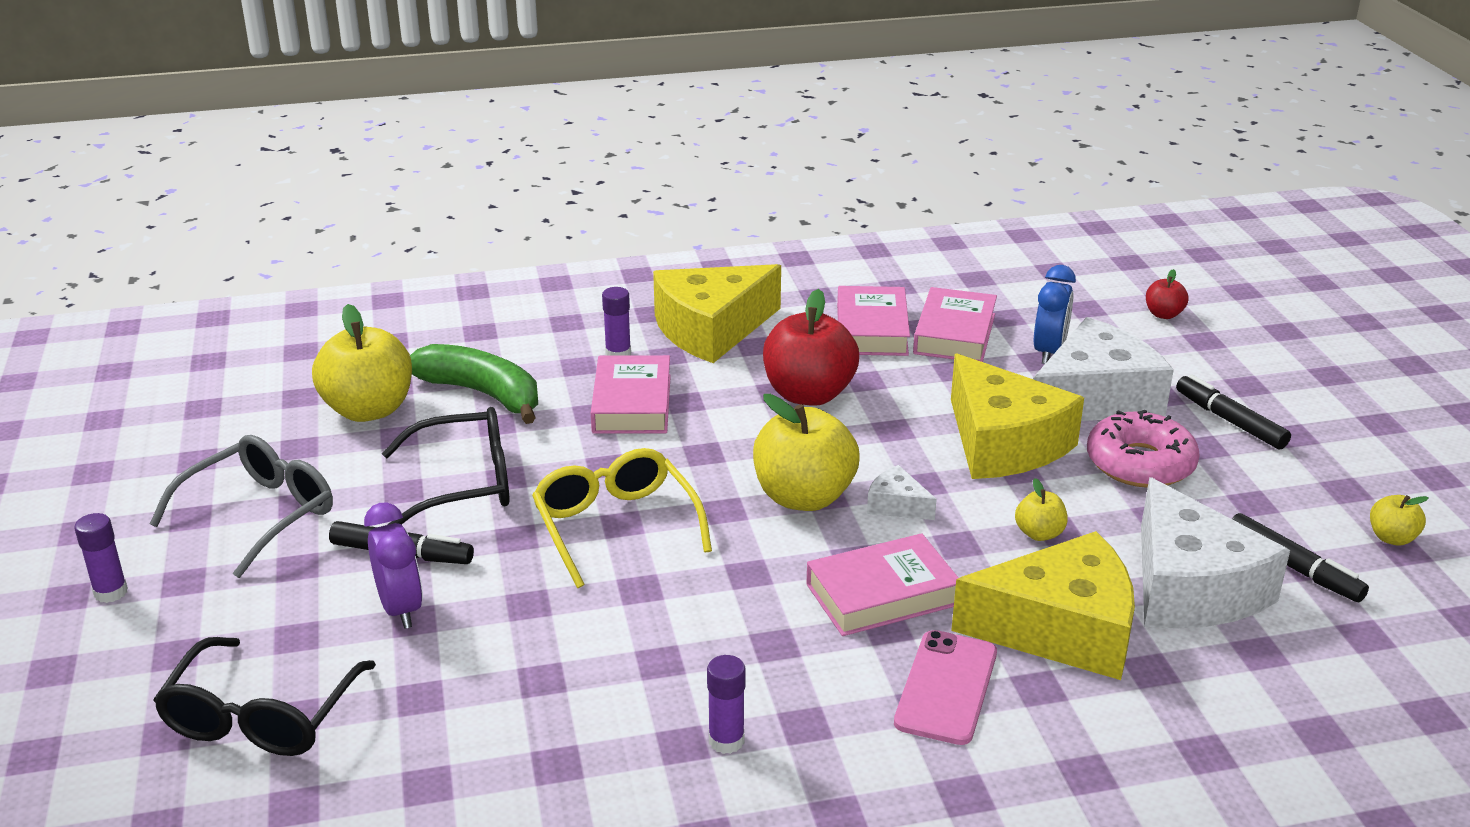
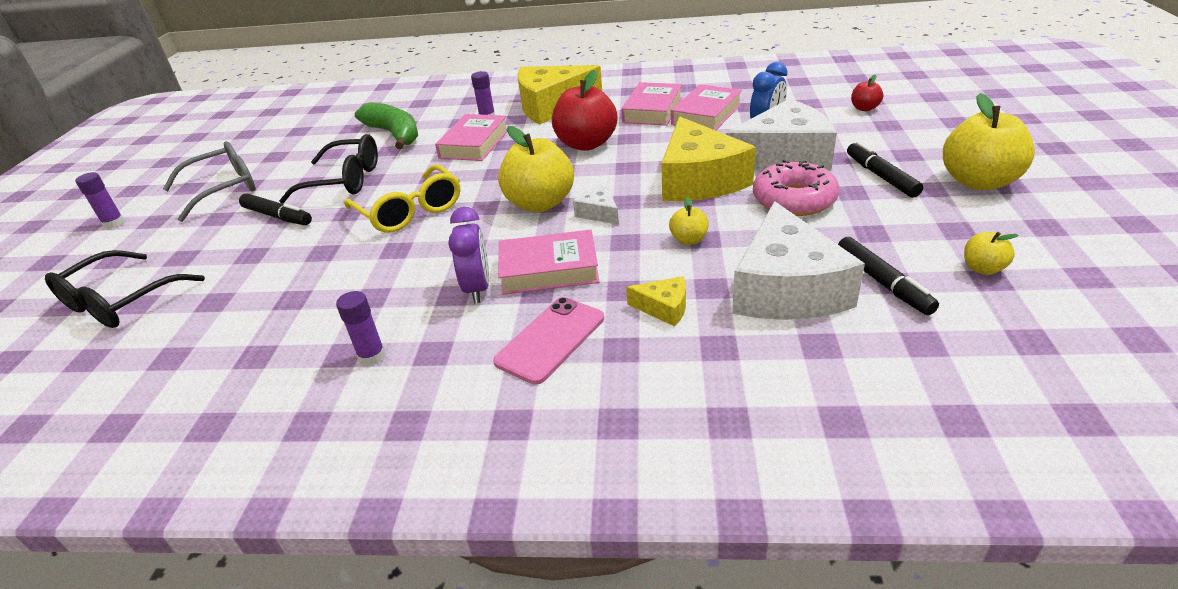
camera: 20 degrees right, 5 degrees up
(369, 410) = (327, 139): yellow apple -> yellow apple (978, 182)
(400, 609) = (249, 247): purple clock -> purple clock (477, 289)
(615, 526) = (410, 211): yellow glasses -> yellow glasses turned 150 degrees clockwise
(1060, 629) = (664, 308): yellow cheese -> yellow cheese, size x0.44

